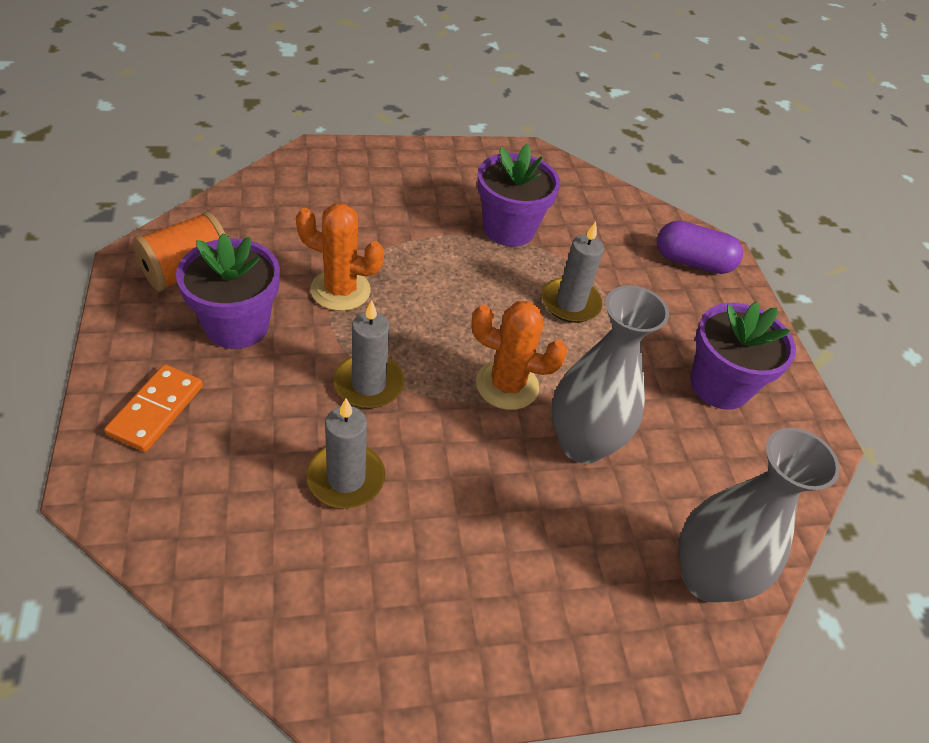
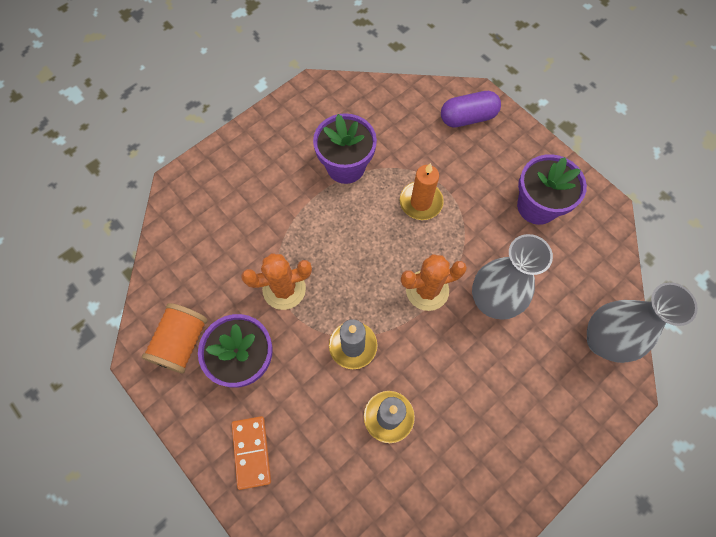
camera: 25 degrees left, 20 degrees up
(570, 303) = (421, 202): grey candle -> orange candle

